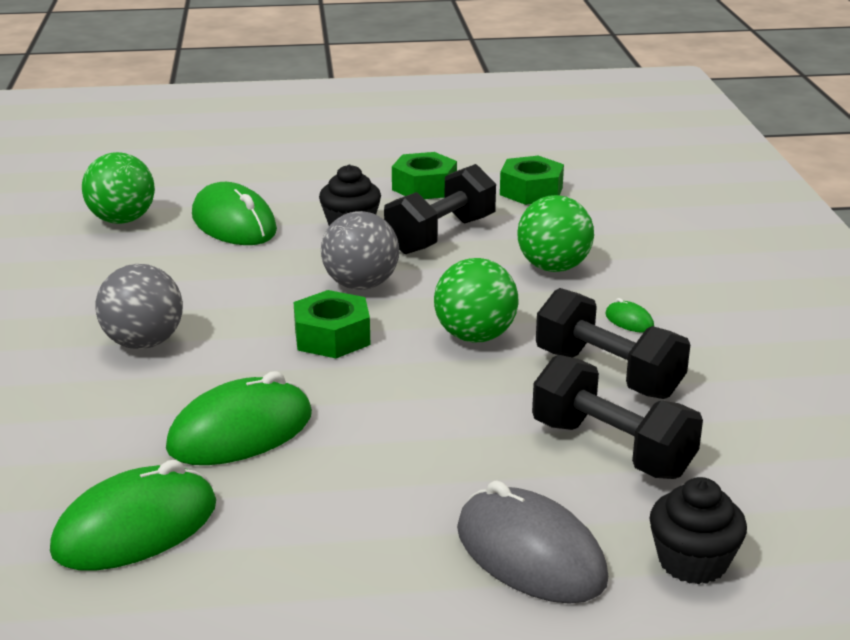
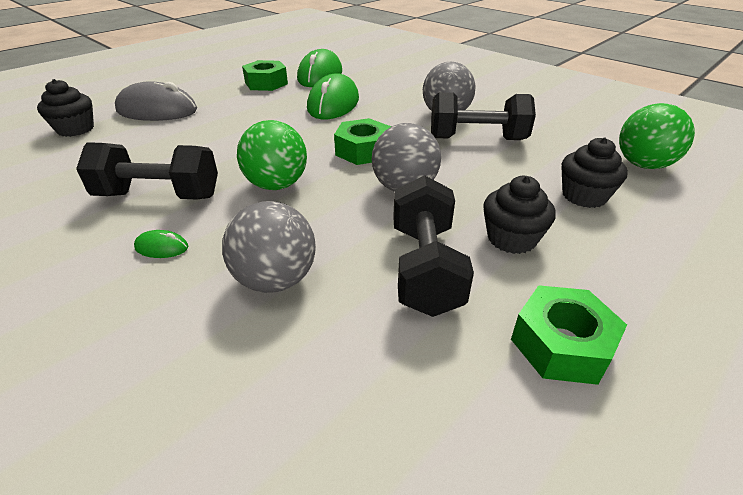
camera: 140 degrees right, 10 degrees up
(234, 224) = (584, 196): green mouse -> black cupcake
(531, 191) = (440, 430): green nut -> green nut (266, 83)
(553, 267) = (275, 280): green ball -> grey ball
(612, 449) = (135, 156): black dumbbell -> black dumbbell (477, 139)

